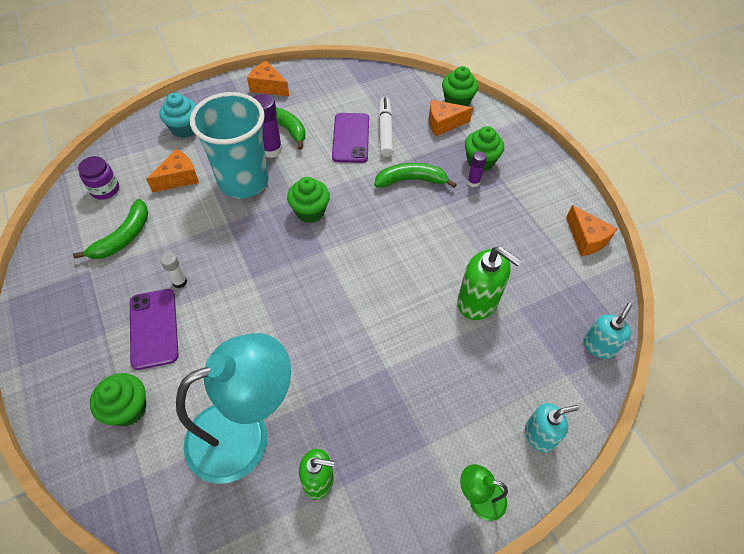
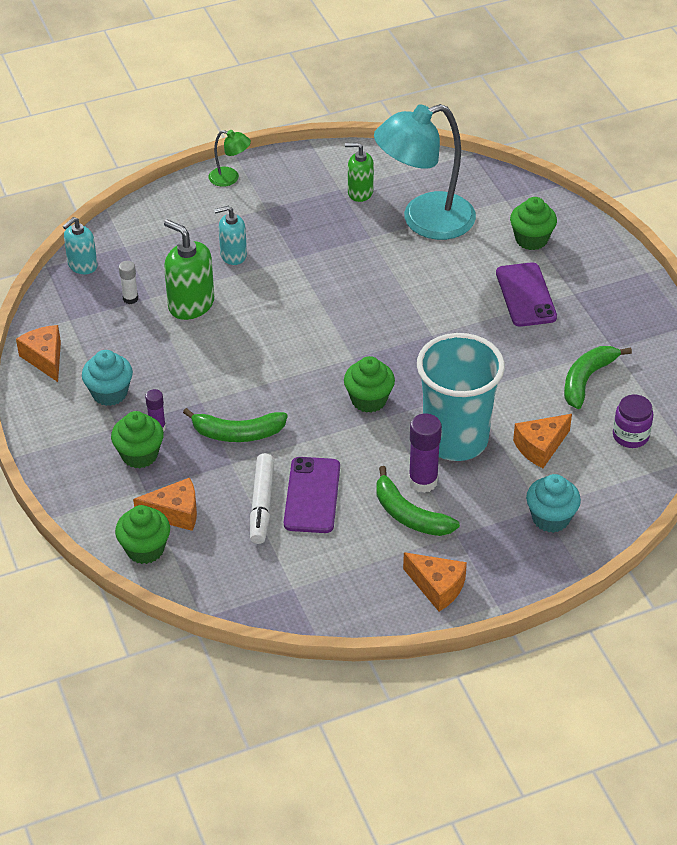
camera: 175 degrees left, 10 degrees down
(179, 282) = (510, 333): white glue stick -> white glue stick (130, 299)
(520, 209) = (109, 393): none -> turquoise cupcake
(539, 435) = (166, 210): turquoise soap dispenser -> turquoise soap dispenser (233, 255)

